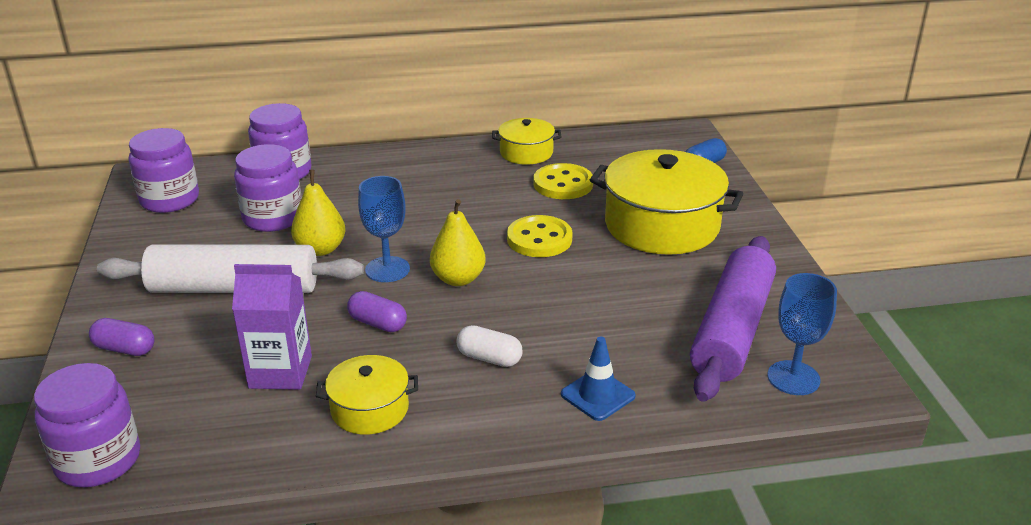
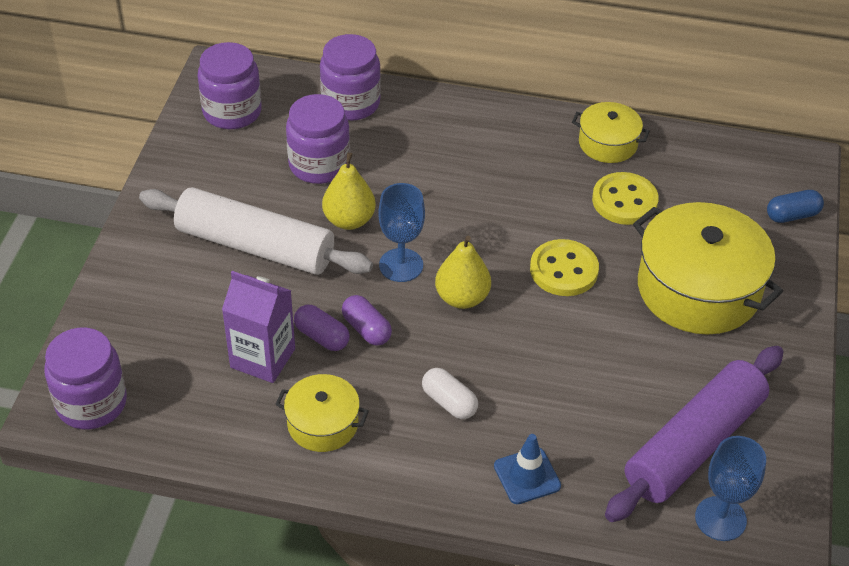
camera: 20 degrees right, 15 degrees up
(125, 349) = (142, 289): purple capsule -> purple capsule (322, 337)

